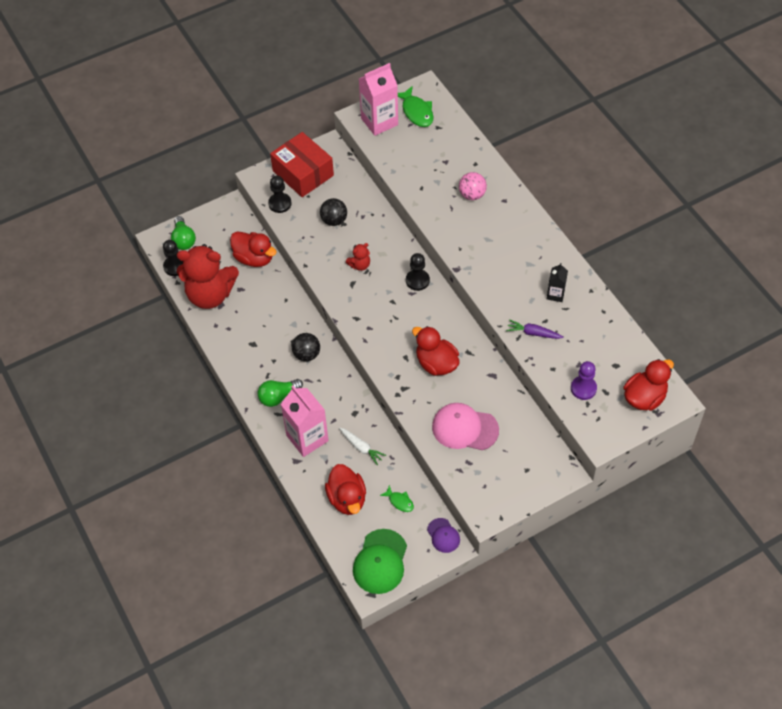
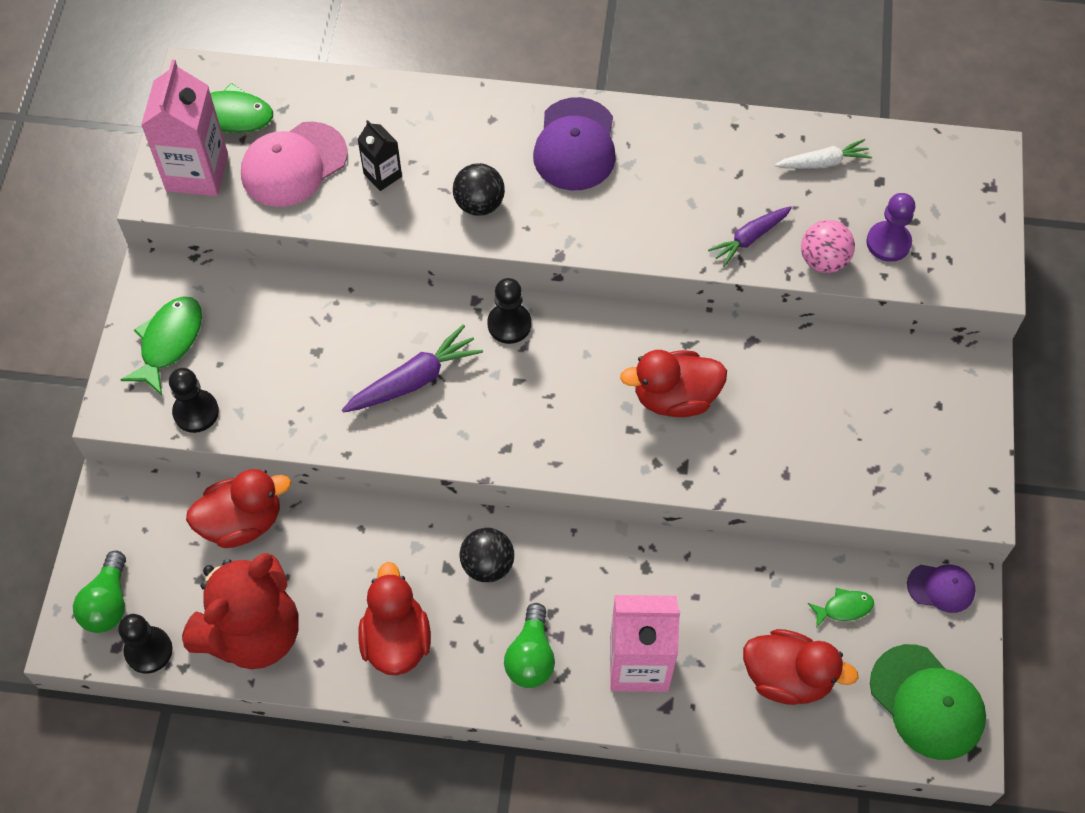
camera: 55 degrees left, 5 degrees up
(183, 240) = (108, 603): green light bulb -> green light bulb turned 75 degrees clockwise
(303, 173) = (169, 342): red box -> green fish
(334, 220) = (299, 359): black ball -> black ball (479, 204)
(360, 265) = (414, 380): red teddy bear -> purple carrot
(361, 447) = (713, 598): white carrot -> white carrot (823, 162)
(464, 428) = (813, 435): pink cap -> pink cap (293, 165)
(472, 195) = (445, 150): pink ball -> pink ball (823, 260)
(520, 238) = (575, 145): none -> purple cap
(555, 294) = (706, 169): black carton -> black carton (382, 175)
(644, 397) = (956, 185): red duck -> red duck (396, 639)

